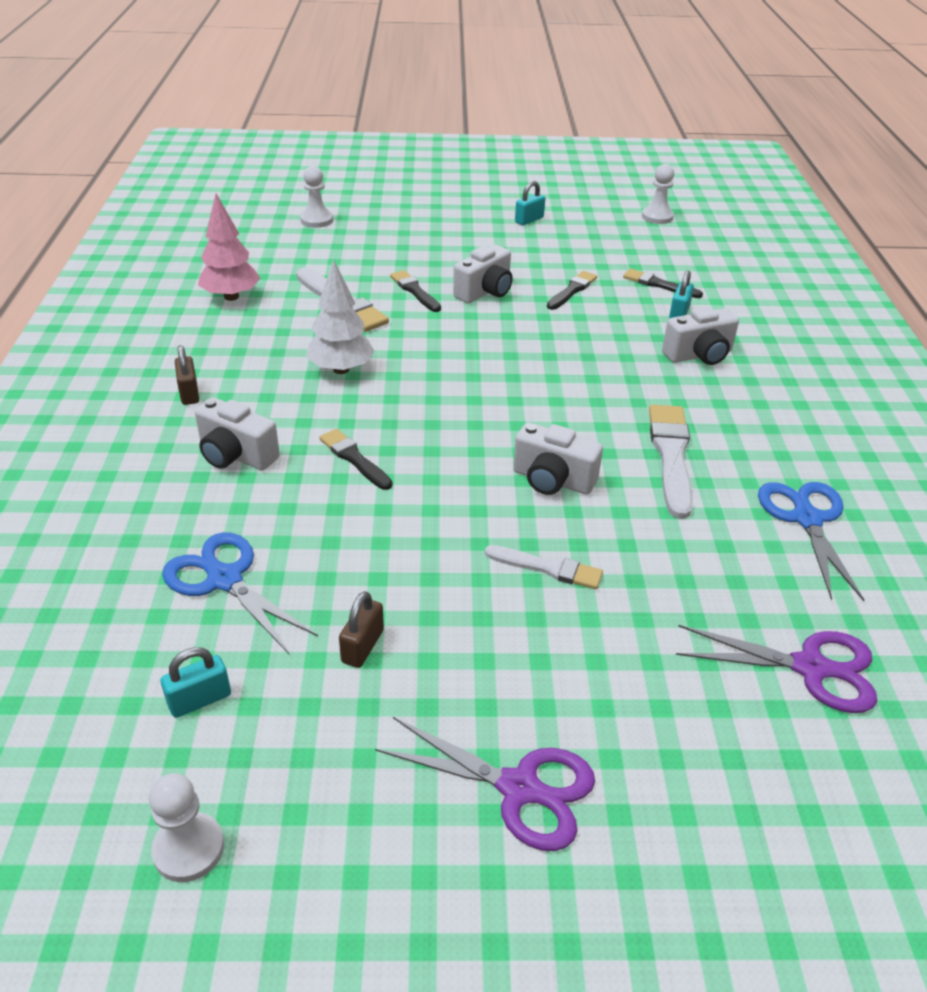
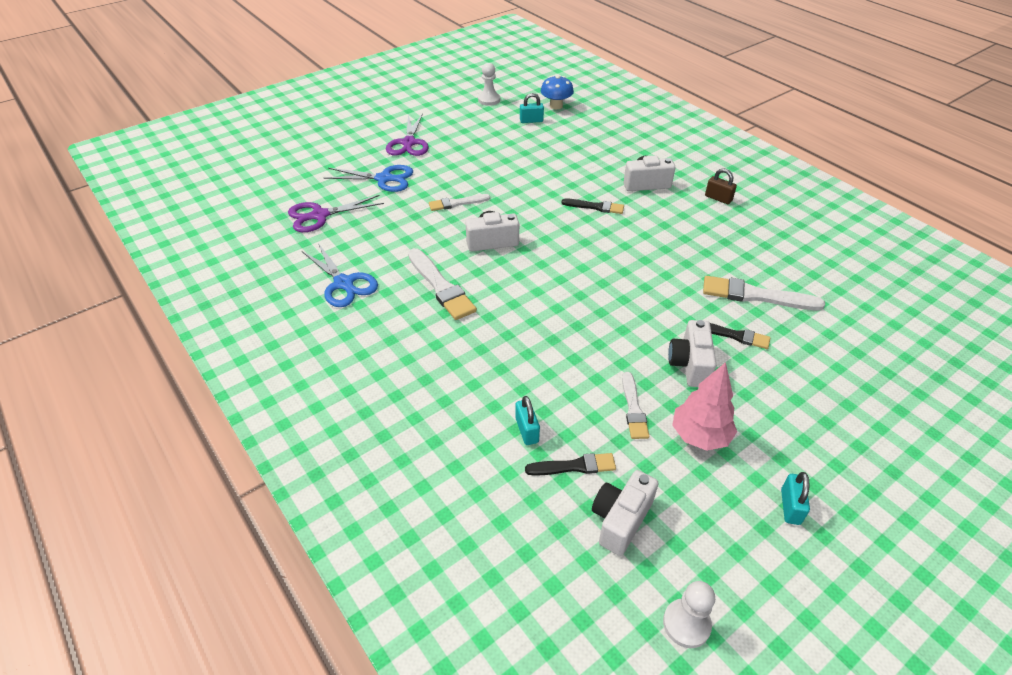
camera: 145 degrees right, 5 degrees up
(89, 717) = (556, 106): none -> blue mushroom
(199, 700) = (531, 121): turquoise padlock -> turquoise padlock turned 60 degrees clockwise
(225, 580) = (574, 147): blue scissors -> blue scissors (384, 179)
(231, 297) = (819, 263): pink tree -> pink tree (699, 436)
(316, 220) = (925, 374): white pawn -> none
(341, 369) = (676, 248): white tree -> none
(362, 646) = (499, 151): brown padlock -> none
(519, 788) = (409, 143): purple scissors -> purple scissors turned 75 degrees counterclockwise
(572, 290) = (633, 409): black brush -> white brush
(699, 355) = (478, 385): white camera -> white camera (620, 520)

